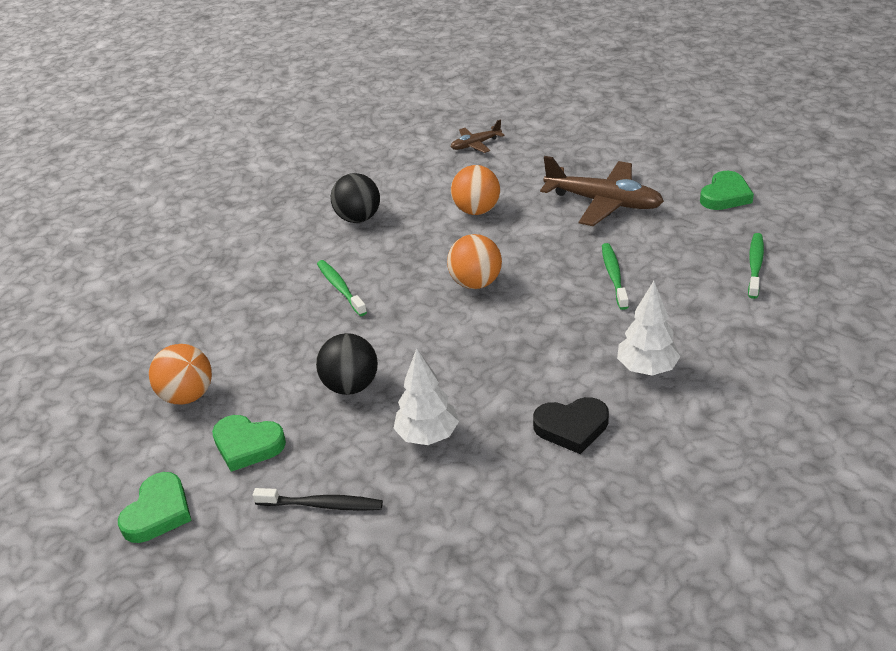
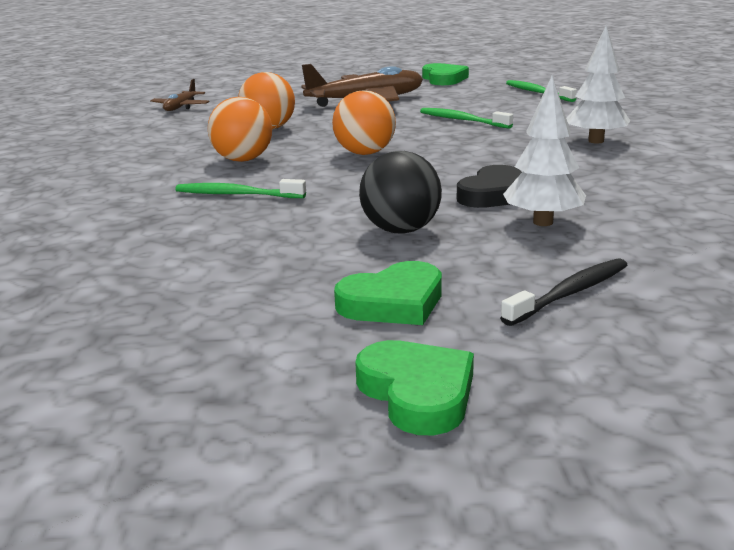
camera: 50 degrees left, 15 degrees down
(188, 395) = (226, 310): orange ball -> orange ball (243, 160)
(358, 218) = (153, 162): black ball -> none
(571, 427) = (627, 176): black heart -> black heart (495, 194)

